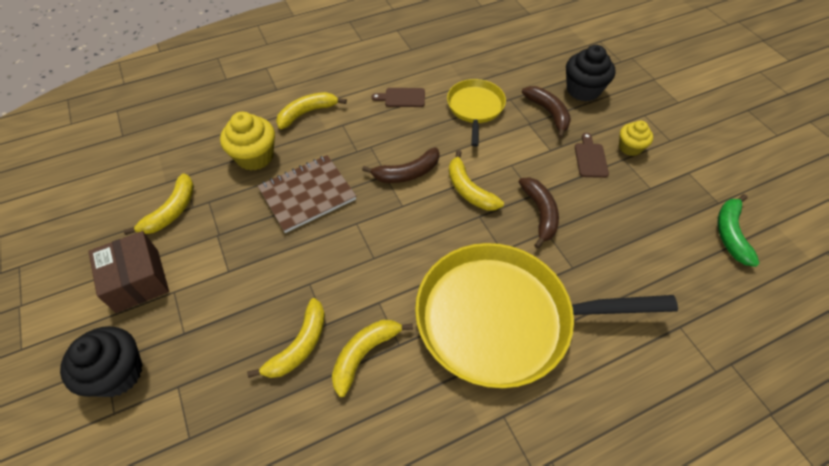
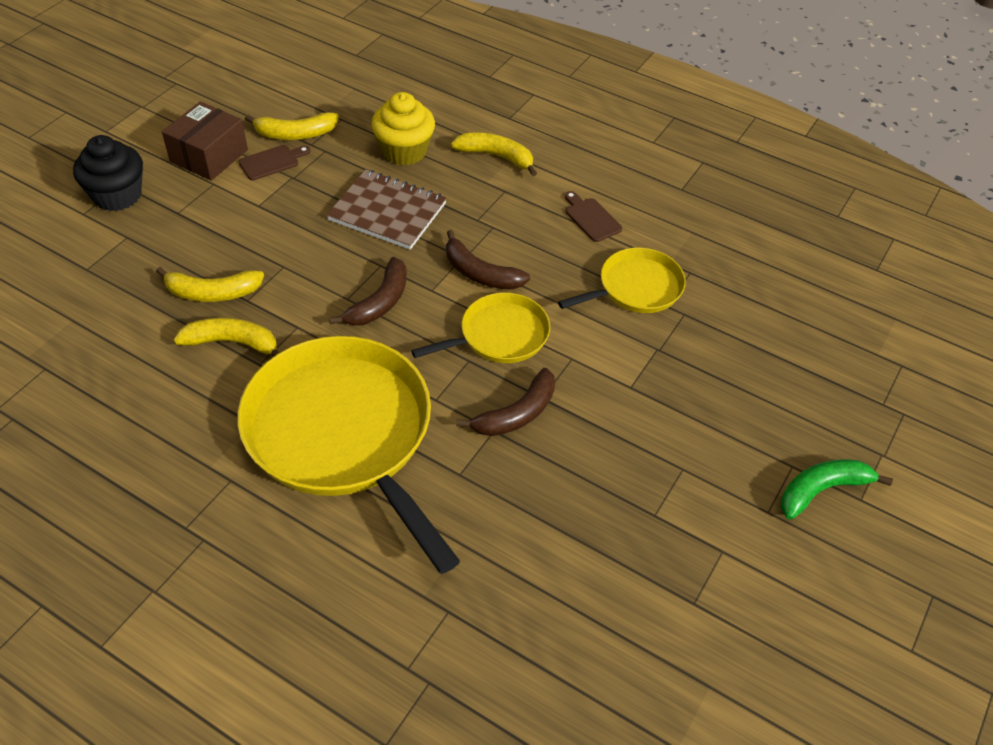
camera: 55 degrees right, 5 degrees down
(469, 190) = (499, 335): yellow banana -> yellow pan
(548, 113) = (695, 361): brown banana -> brown banana (380, 302)
(583, 90) = (775, 381): black cupcake -> none
(590, 158) = (652, 432): brown cutting board -> brown cutting board (272, 162)
(630, 147) = (710, 469): yellow cupcake -> none
(730, 234) = (645, 631): green banana -> green banana (822, 490)

